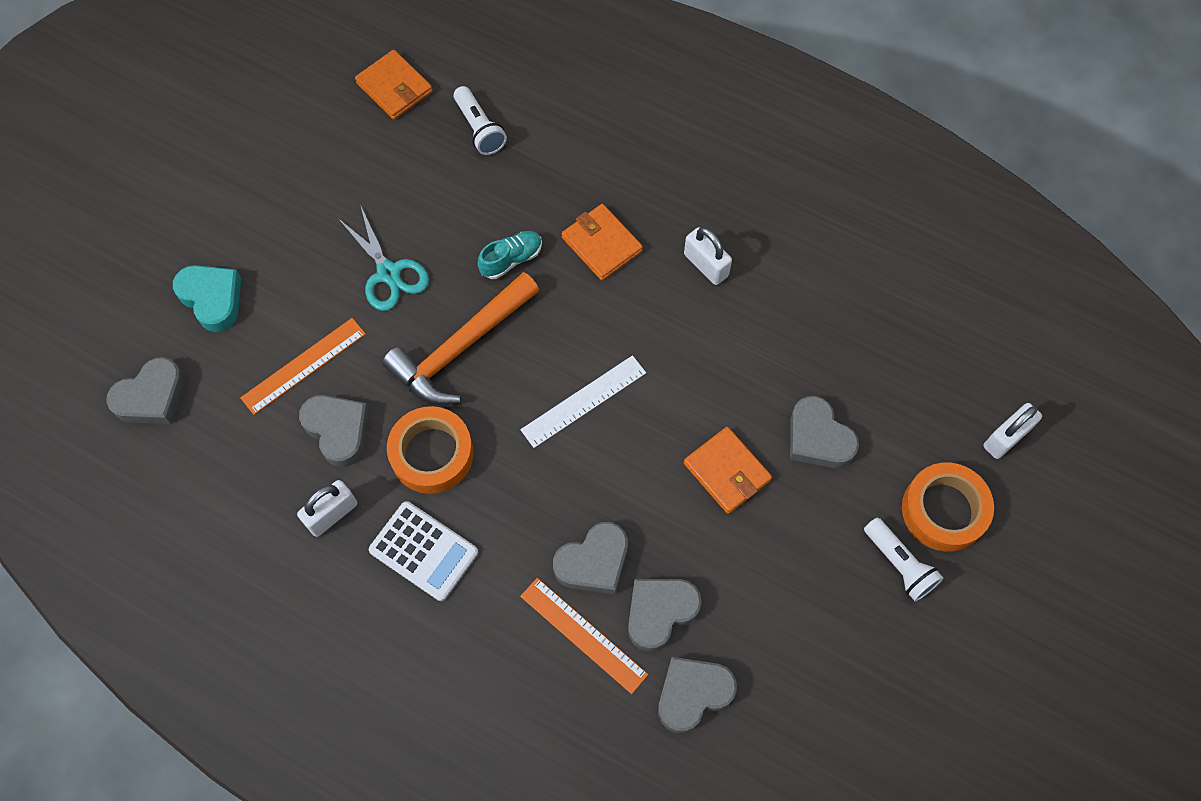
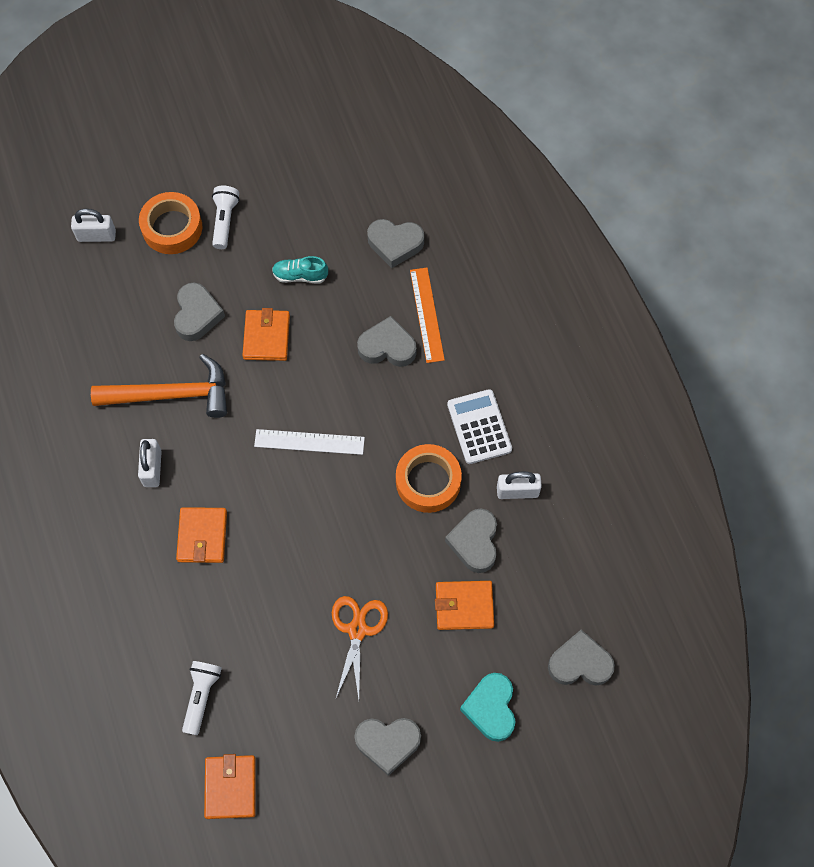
camera: 140 degrees left, 0 degrees up
(303, 365) = (464, 606): orange ruler -> orange wallet
(389, 273) = (357, 629): turquoise scissors -> orange scissors
(460, 348) = (354, 537): orange hammer -> orange hammer (172, 394)
(511, 259) = (269, 573): turquoise shoe -> turquoise shoe (300, 275)
(660, 612) = (375, 294): grey heart -> grey heart (388, 743)

